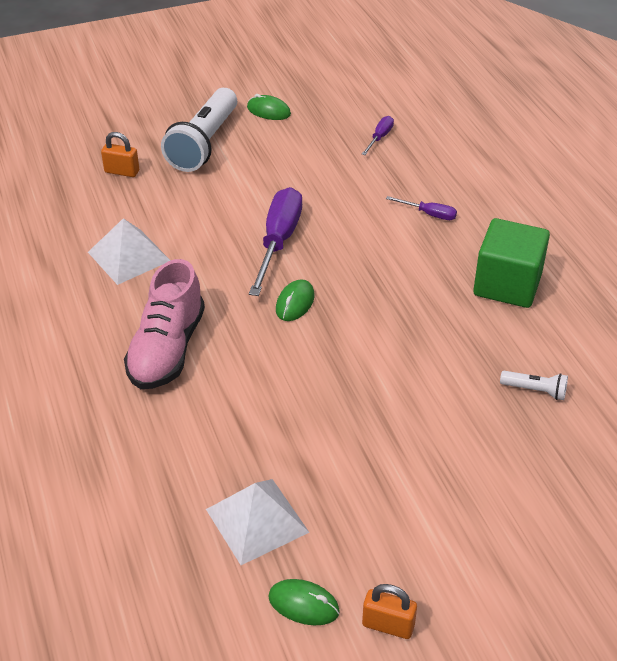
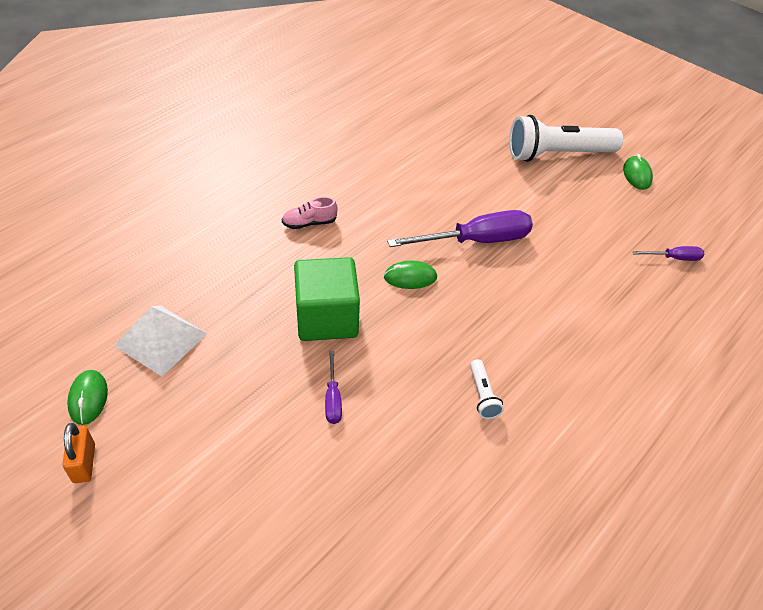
camera: 60 degrees right, 5 degrees up
(122, 172) = (484, 125): orange padlock -> none
(129, 256) = (394, 165): white pyramid -> none
(167, 349) = (309, 223): pink shoe -> pink shoe, size x0.48
(429, 214) = (597, 330): purple screwdriver -> purple screwdriver (333, 399)
(507, 285) = (546, 425): green cube -> green cube (326, 318)
(535, 390) = (412, 494): white flashlight -> white flashlight (482, 395)

